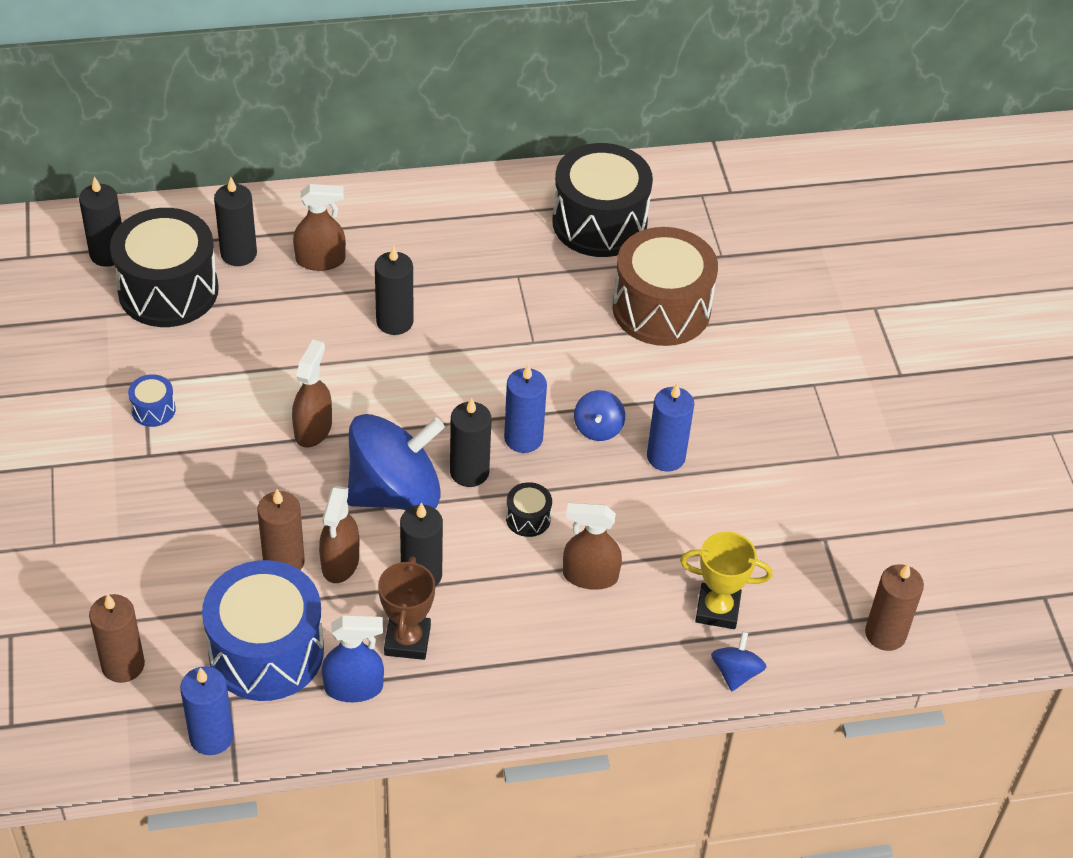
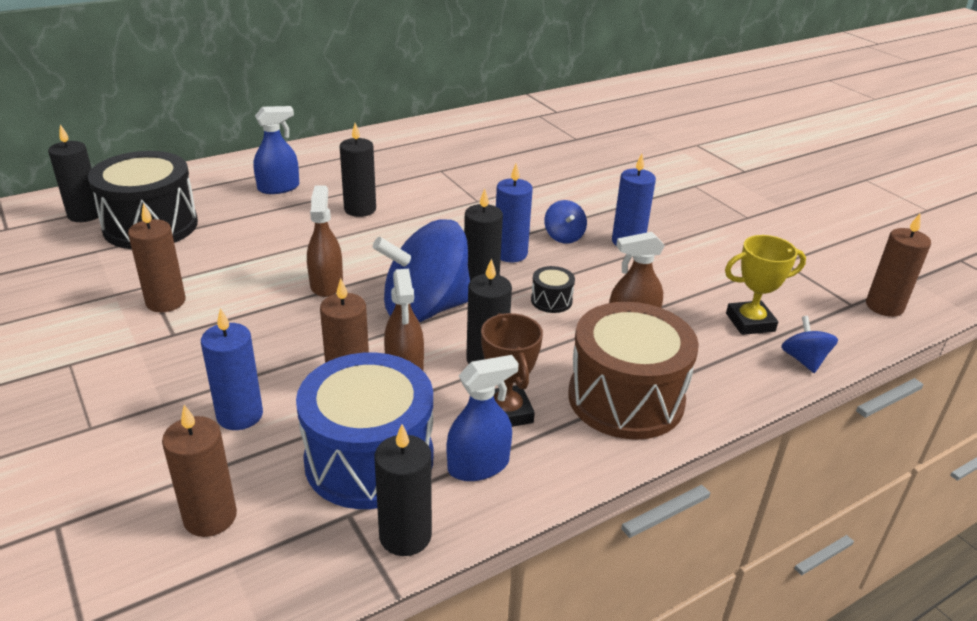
camera: 20 degrees left, 15 degrees down
(153, 410) = (166, 302): blue drum -> brown candle
(211, 737) = (347, 559): blue candle -> blue candle (240, 415)
(238, 254) = (206, 195): black candle -> black candle (405, 536)
(320, 260) = (278, 188): brown spray bottle -> blue spray bottle
(395, 492) = (425, 309): blue spinning top -> blue spinning top turned 150 degrees counterclockwise
(599, 223) = (480, 137): black drum -> none
(661, 309) = (557, 169): brown drum -> brown drum (625, 398)

